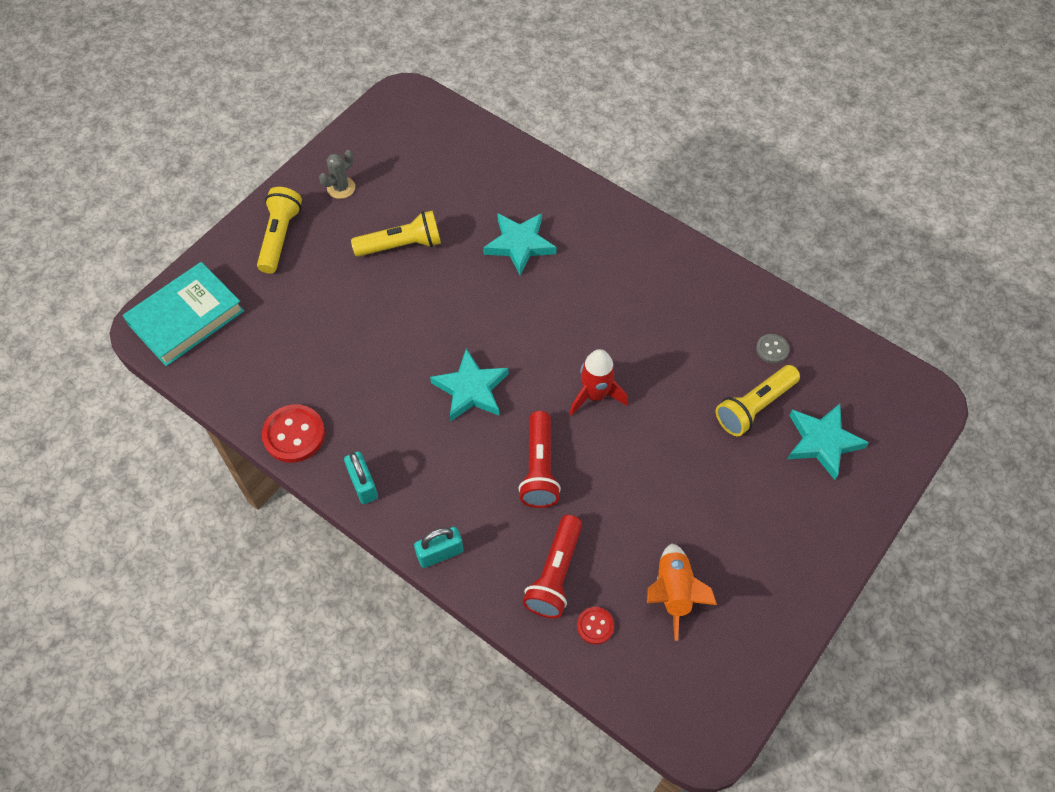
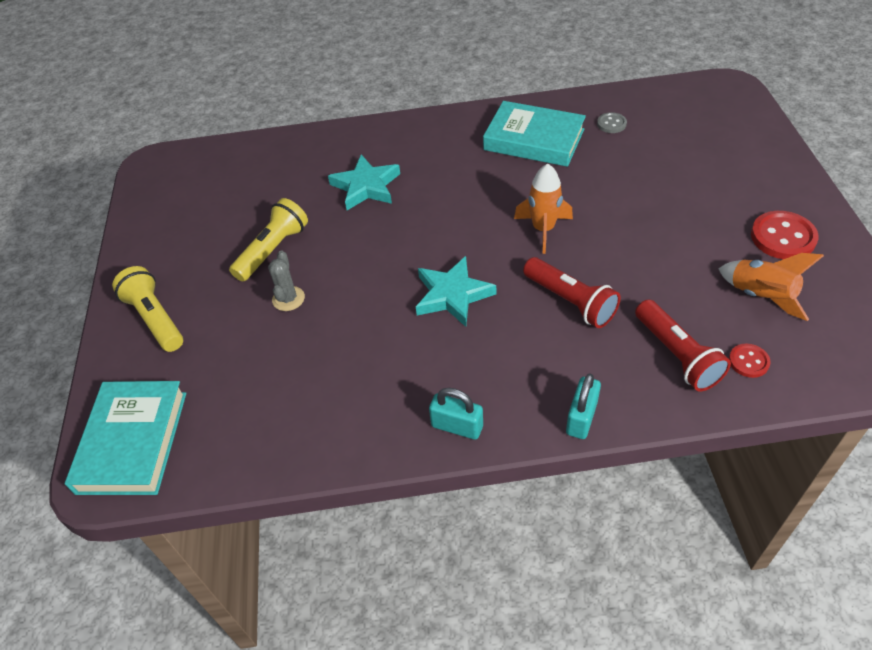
camera: 40 degrees left, 10 degrees down
(294, 435) = (350, 443): red button -> red button (783, 237)
(341, 188) = (171, 250): grey cactus -> grey cactus (288, 299)
(595, 395) = (543, 229): red rocket -> orange rocket
(691, 310) = (534, 139): none -> turquoise book
(754, 407) = (647, 159): yellow flashlight -> none
(822, 442) = (711, 146): turquoise star -> none

